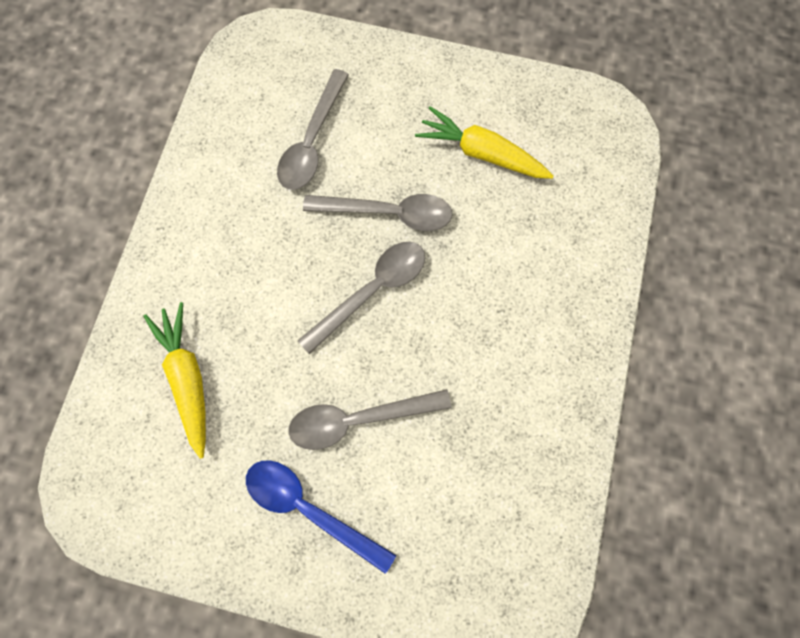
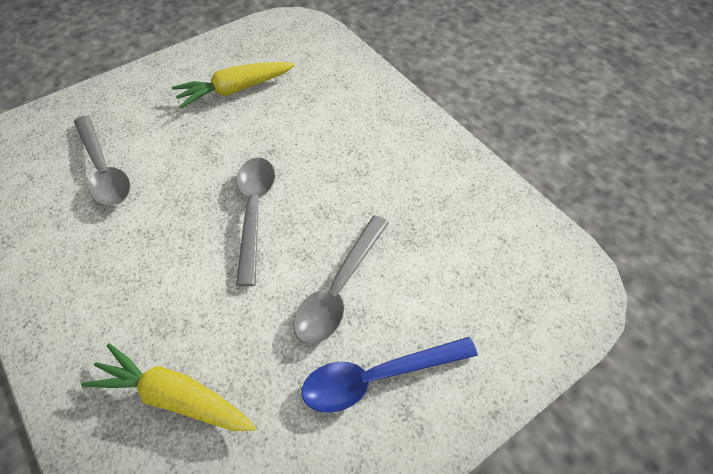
camera: 50 degrees left, 20 degrees down
(388, 213) = (211, 163): grey spoon -> none

